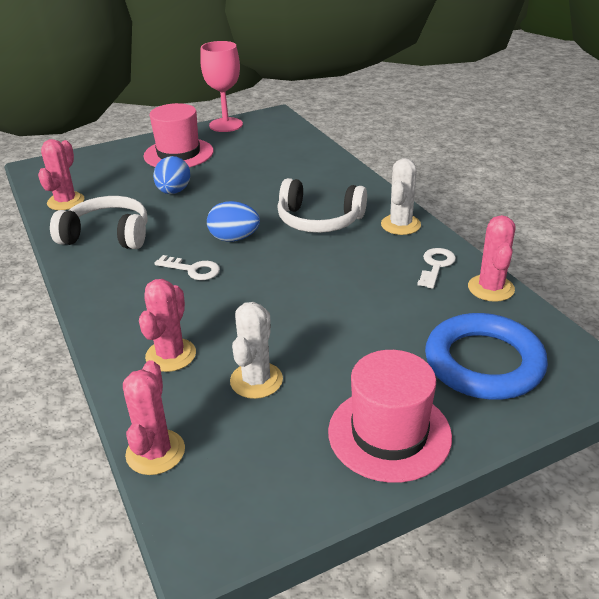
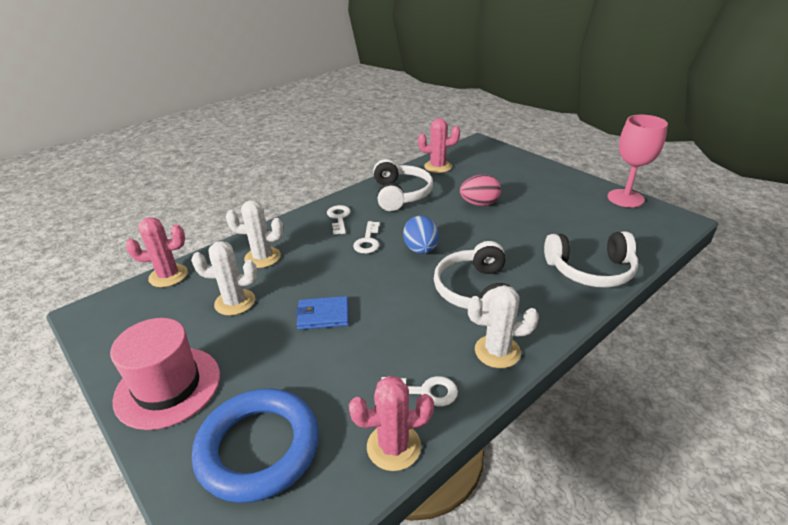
camera: 75 degrees right, 0 degrees up
(123, 286) = (339, 218): none -> white key
(171, 355) = (262, 257): pink cactus -> white cactus
(174, 192) = (479, 204): blue egg -> pink egg
(178, 154) = (546, 190): pink hat -> none
(313, 312) = (323, 315): none -> blue wallet
(319, 165) = (590, 270): none -> white headphones

